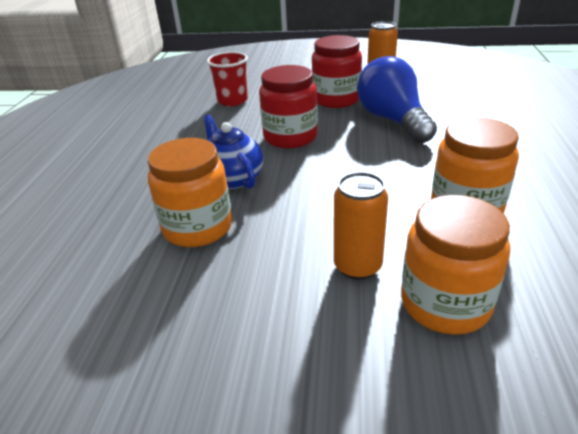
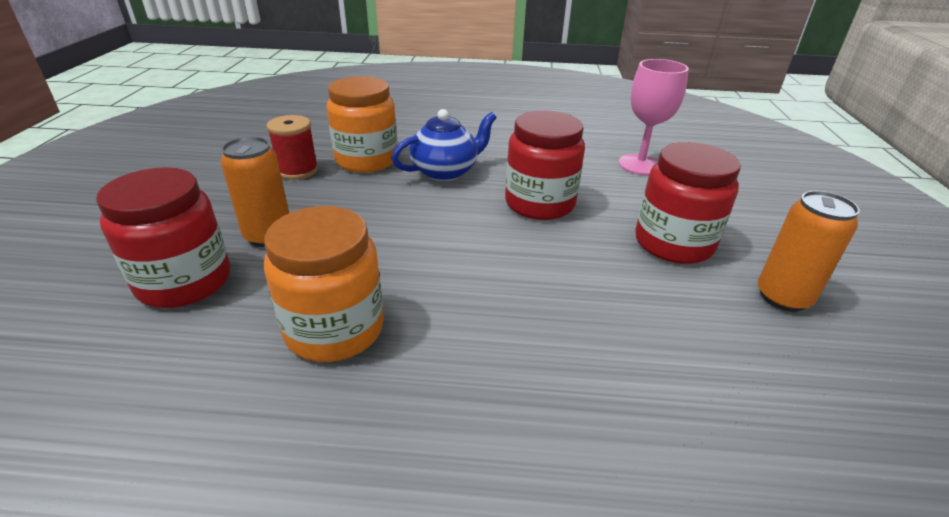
camera: 85 degrees right, 0 degrees up
(215, 275) = (297, 170): none -> red spool
(232, 101) = (640, 165): red cup -> pink goblet
(393, 120) = (605, 294): blue light bulb -> none
(445, 303) = (184, 282): orange jar -> red jar

